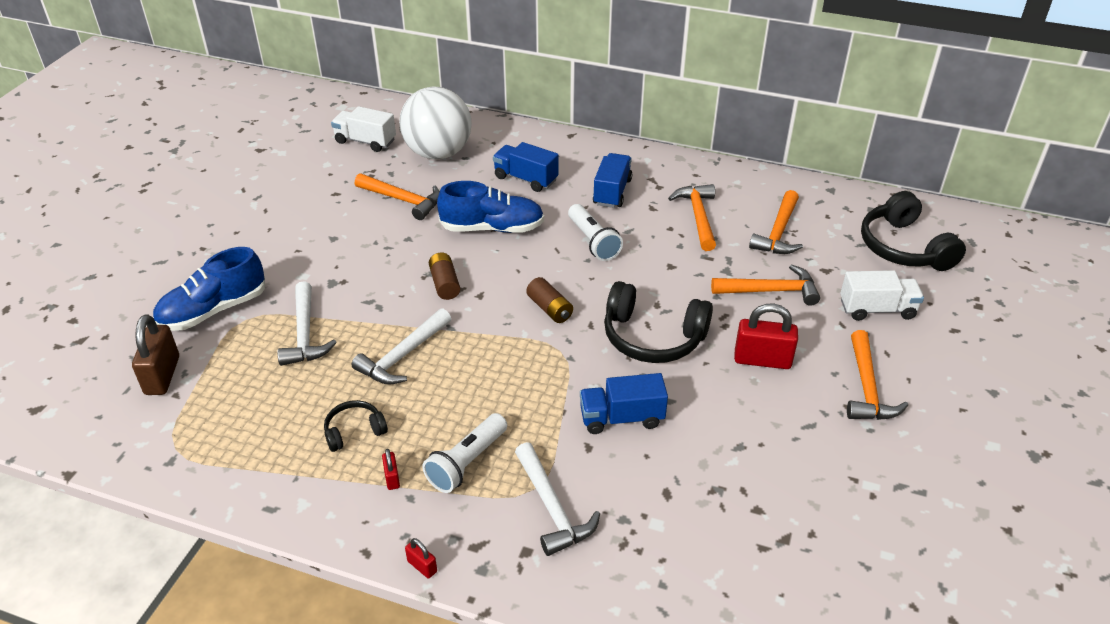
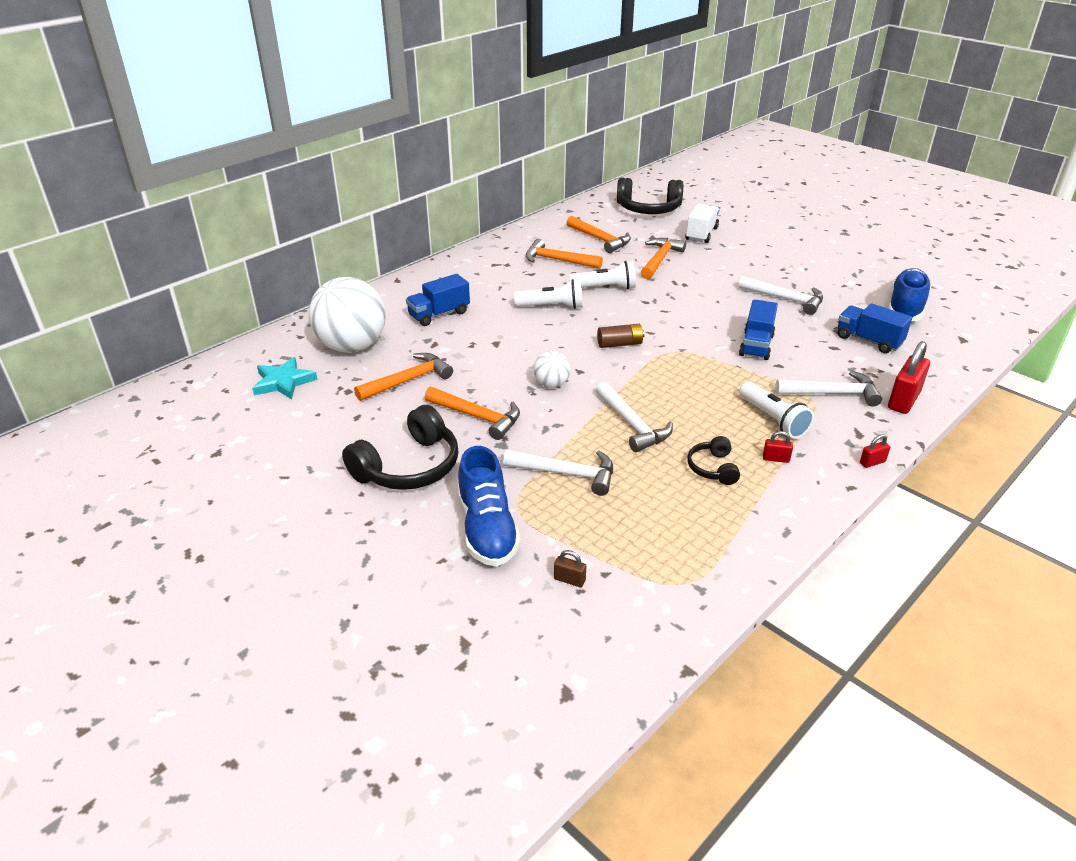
camera: 65 degrees left, 5 degrees down
(162, 375) = (569, 580): brown padlock -> brown padlock, size x0.48
(365, 141) = (283, 382): white truck -> turquoise star
(444, 284) = (551, 384): brown battery -> white ball
(492, 228) = (494, 345): blue shoe -> blue shoe (905, 307)
(612, 192) = (495, 283): blue truck -> blue truck (868, 340)
(652, 337) = (680, 312): black headphones -> black headphones (409, 467)
(663, 267) = (605, 288): none -> white flashlight
(760, 424) = (785, 299): none -> white hammer
(762, 360) = (726, 282): red padlock -> red padlock (903, 400)
(867, 388) = (769, 258): orange hammer -> orange hammer (477, 417)

